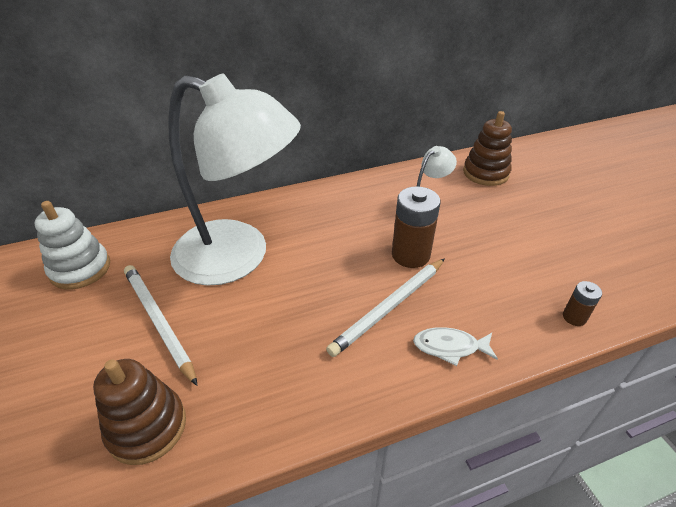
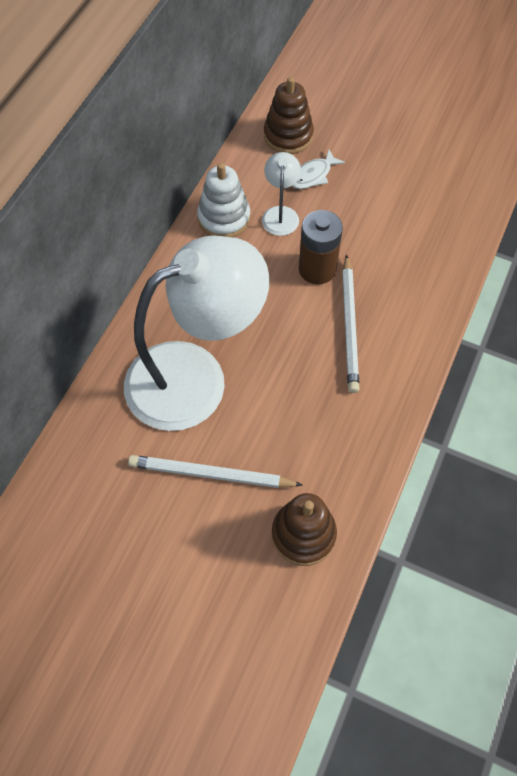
camera: 45 degrees left, 20 degrees up
(80, 269) = (83, 496): white stacking toy -> white stacking toy (224, 218)
(450, 347) = (414, 323): white fish -> white fish (313, 175)
(574, 317) = (462, 238): brown battery -> none

